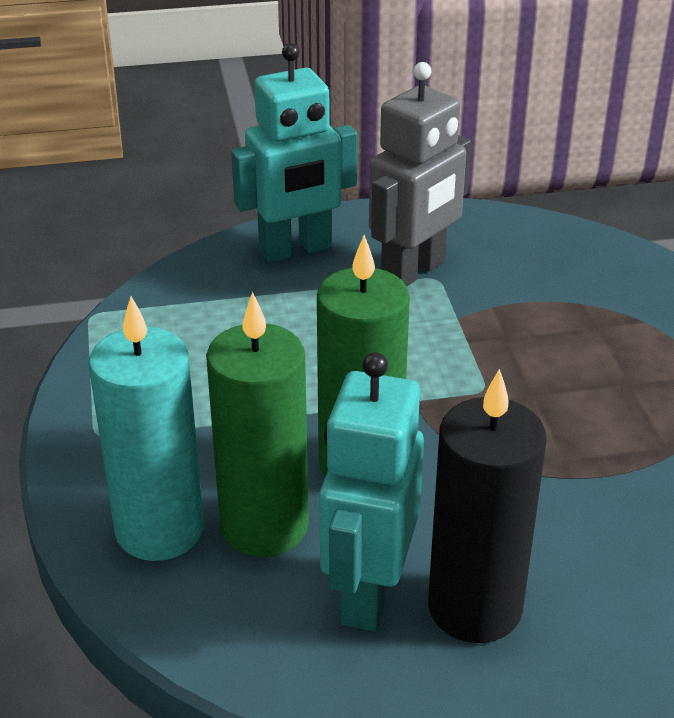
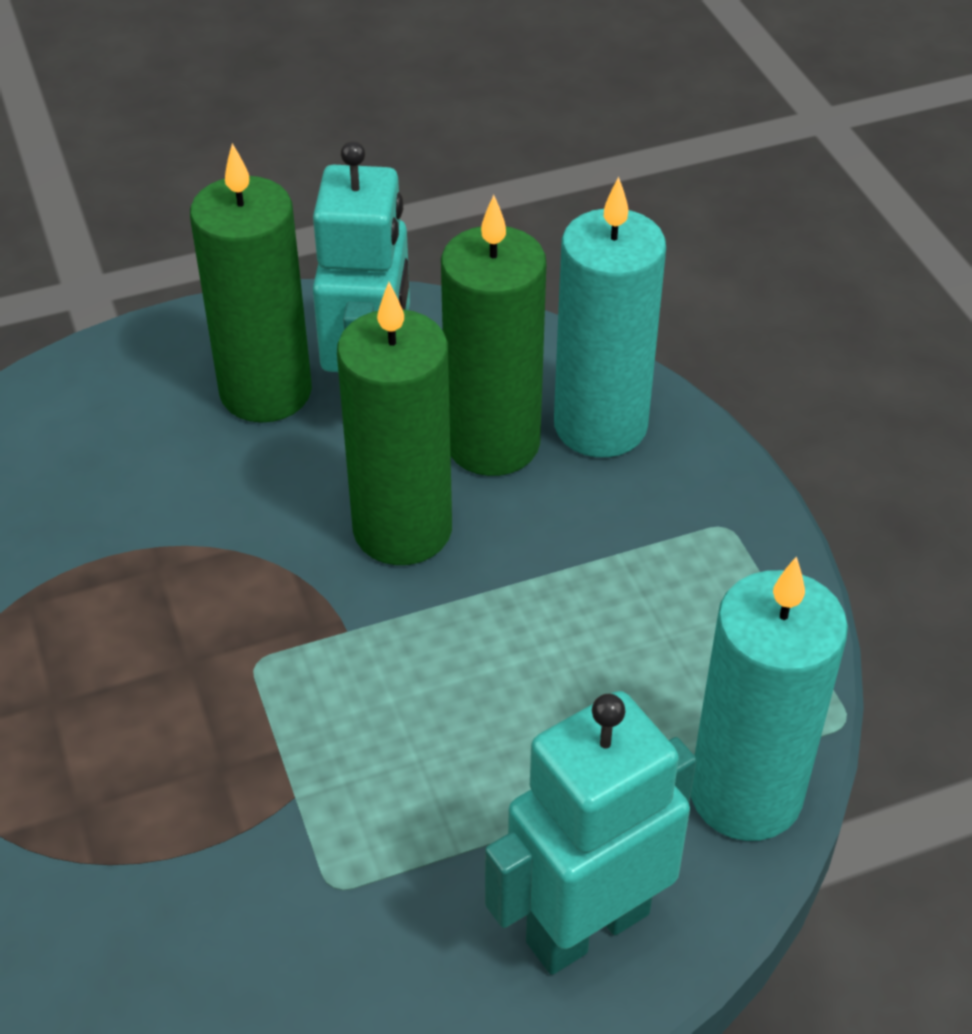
camera: 170 degrees right, 10 degrees up
(177, 289) = (745, 794): none -> turquoise candle
(414, 271) = (372, 898): grey robot -> none
(475, 607) = (266, 391): black candle -> green candle

